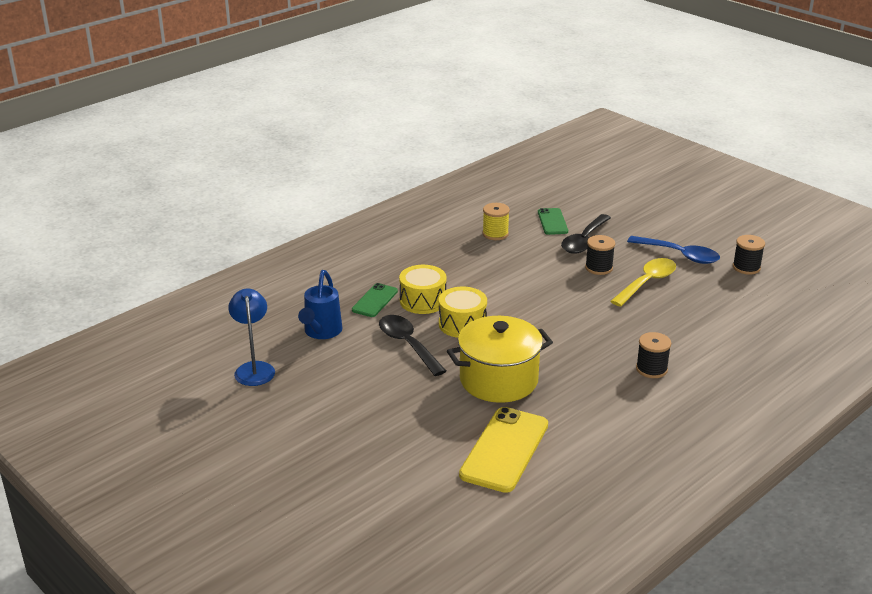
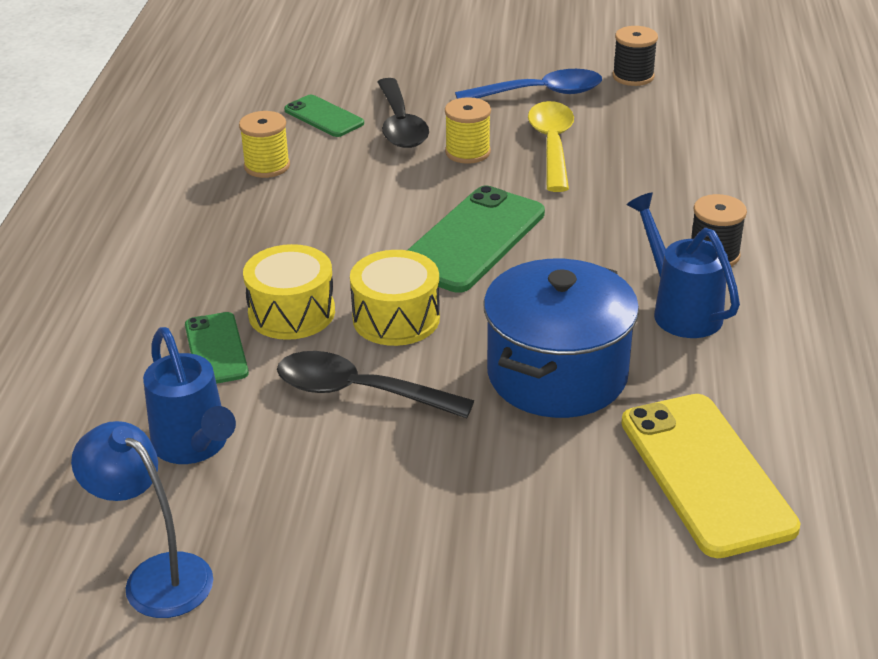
camera: 40 degrees left, 5 degrees up
(498, 380) = (557, 374): yellow pot -> blue pot
(543, 308) = (472, 240): none -> green phone
(596, 383) = (680, 310): none -> blue watering can
(599, 268) = (467, 152): black spool -> yellow spool

